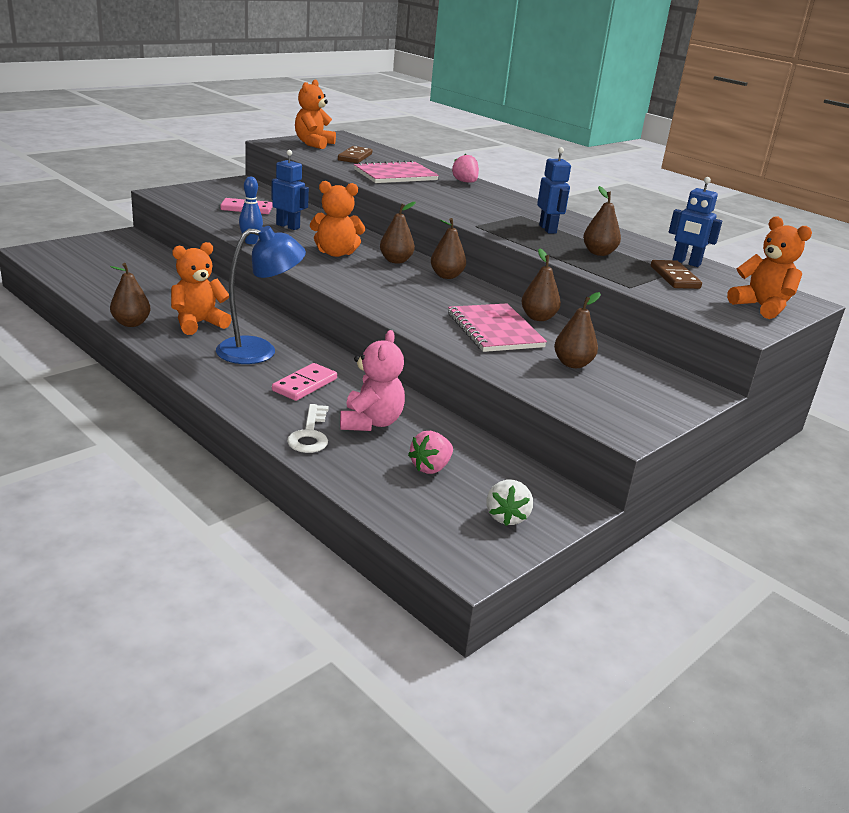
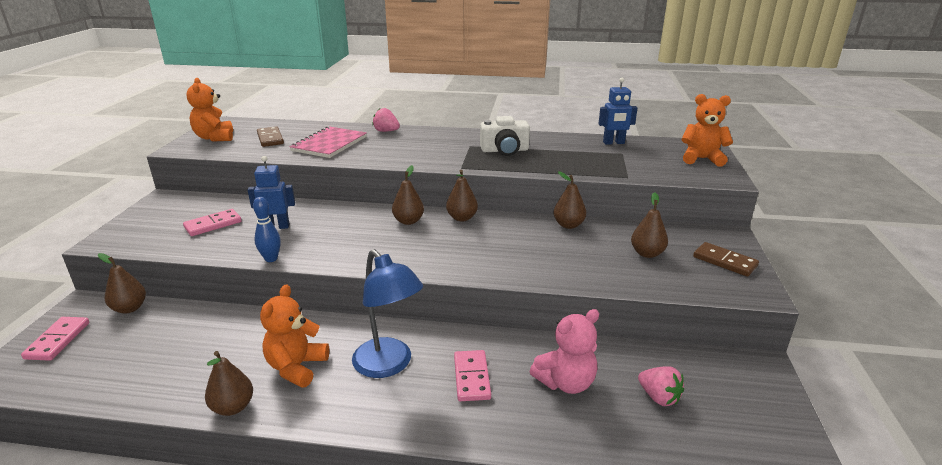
camera: 35 degrees left, 0 degrees up
(87, 248) = (58, 340): none -> pink domino
(259, 351) = (389, 365): blue lamp -> blue lamp turned 105 degrees clockwise
(310, 434) = (548, 427): white key -> none
(336, 253) = (355, 236): orange teddy bear -> none
(371, 422) = (566, 382): pink teddy bear -> pink teddy bear turned 90 degrees clockwise
(430, 467) = (659, 397): pink strawberry -> pink strawberry turned 45 degrees counterclockwise
(495, 330) = (565, 251): pink notebook -> none
(507, 517) = (756, 407): white strawberry -> none
(548, 229) = (505, 150): blue robot -> white camera
(599, 253) = (564, 157): brown pear -> brown pear (130, 308)
(674, 277) = (630, 157): brown domino -> brown domino (724, 261)

